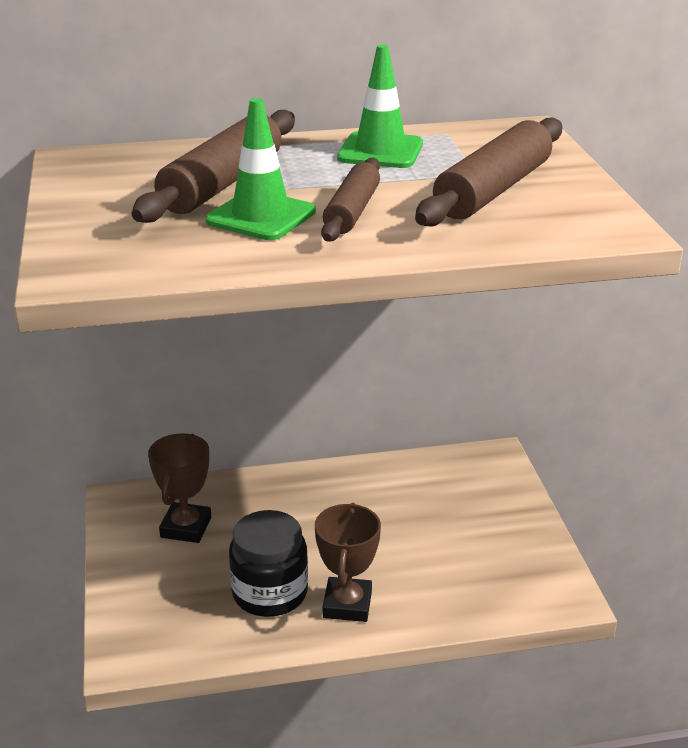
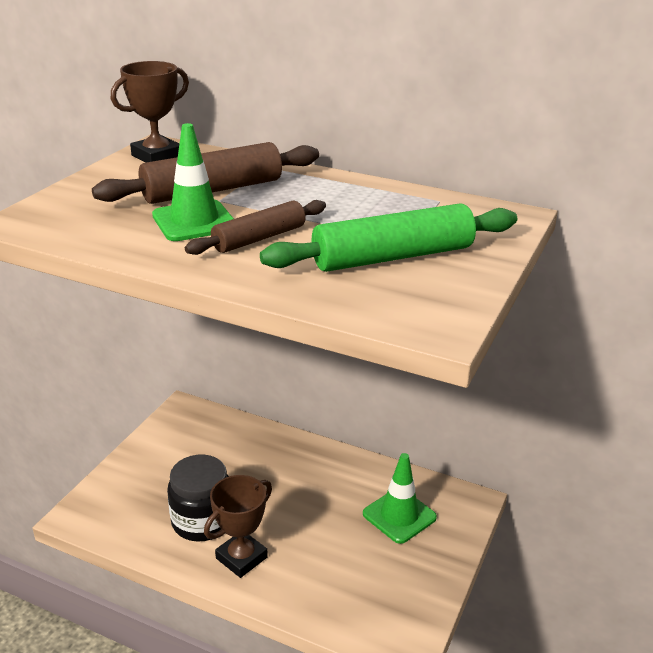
camera: 35 degrees right, 0 degrees up
(186, 527) = (201, 448): brown trophy -> brown trophy (157, 156)
(380, 151) = (362, 199): green traffic cone -> green traffic cone (399, 516)
(493, 190) = (392, 257): brown rolling pin -> green rolling pin

